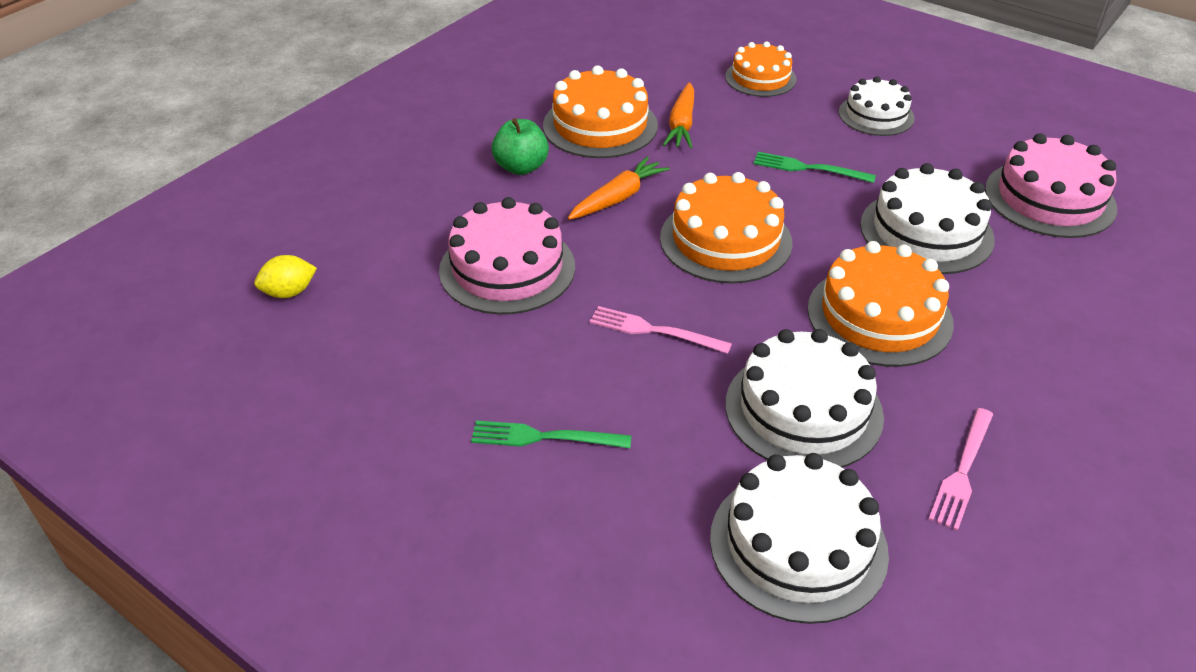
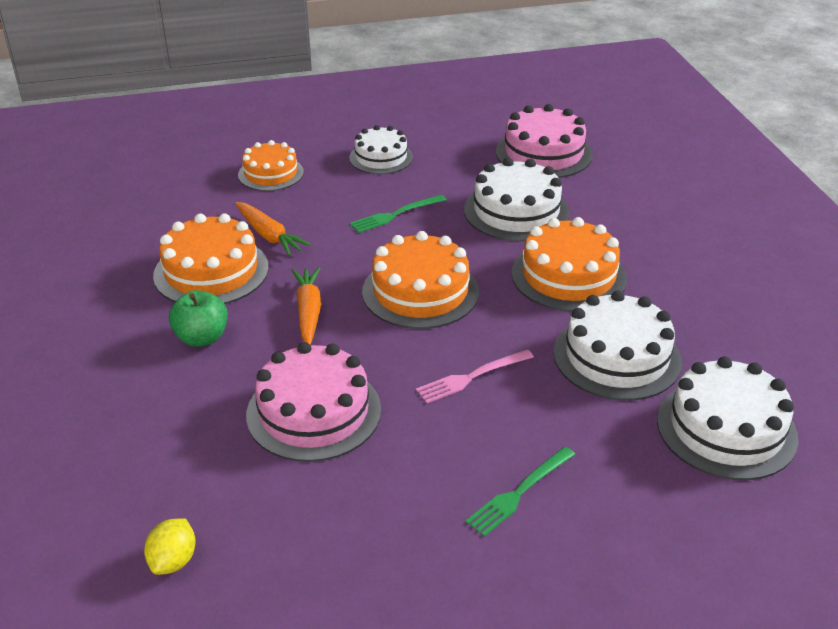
camera: 50 degrees left, 5 degrees down
(962, 471) = (727, 328): pink fork -> none

